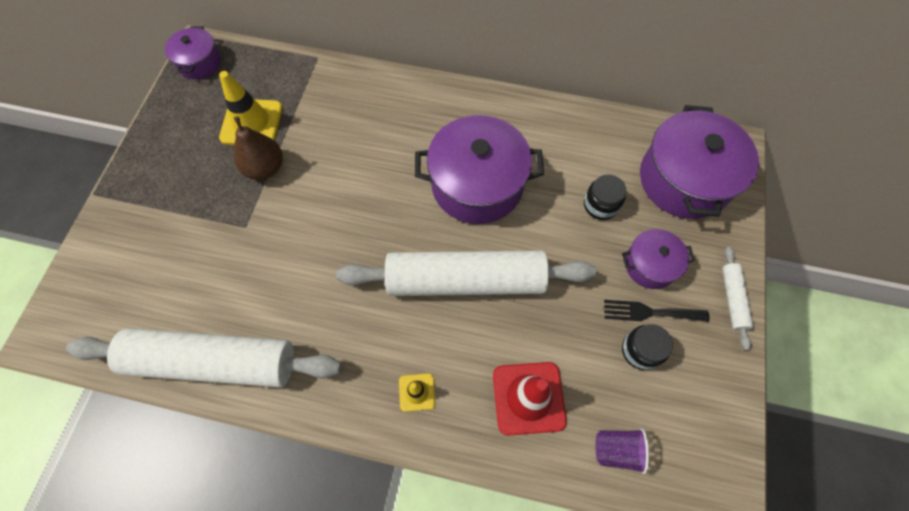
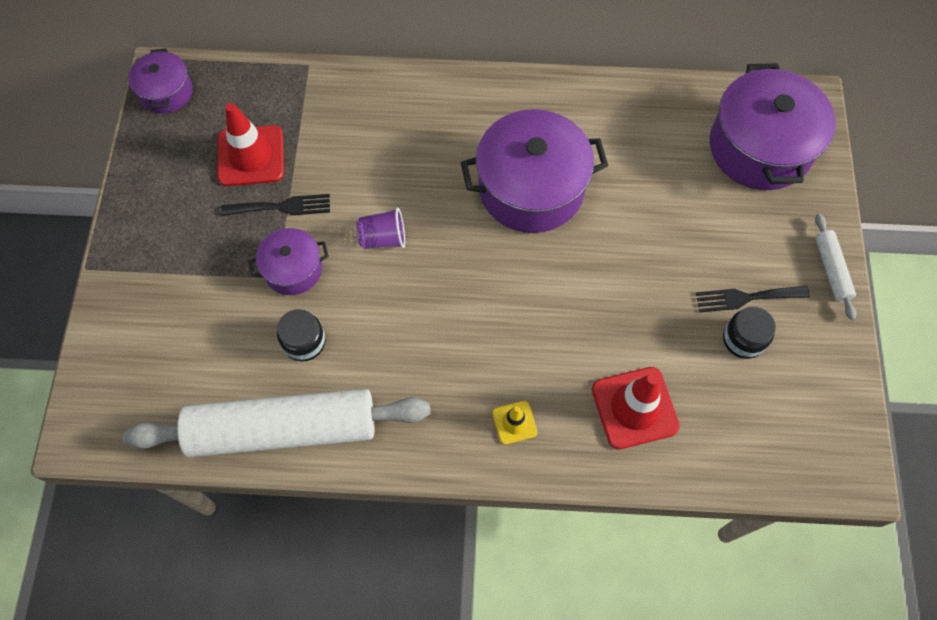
camera: 10 degrees left, 0 degrees up
(251, 123) = (251, 156): yellow traffic cone -> red traffic cone
(265, 168) = (282, 207): brown pear -> black fork
(465, 280) = (541, 296): white rolling pin -> none
(600, 205) = (673, 190): black jar -> black jar (304, 342)
(616, 450) = (735, 443): purple cup -> purple cup (383, 238)
(650, 265) = (738, 247): purple pot -> purple pot (293, 269)

